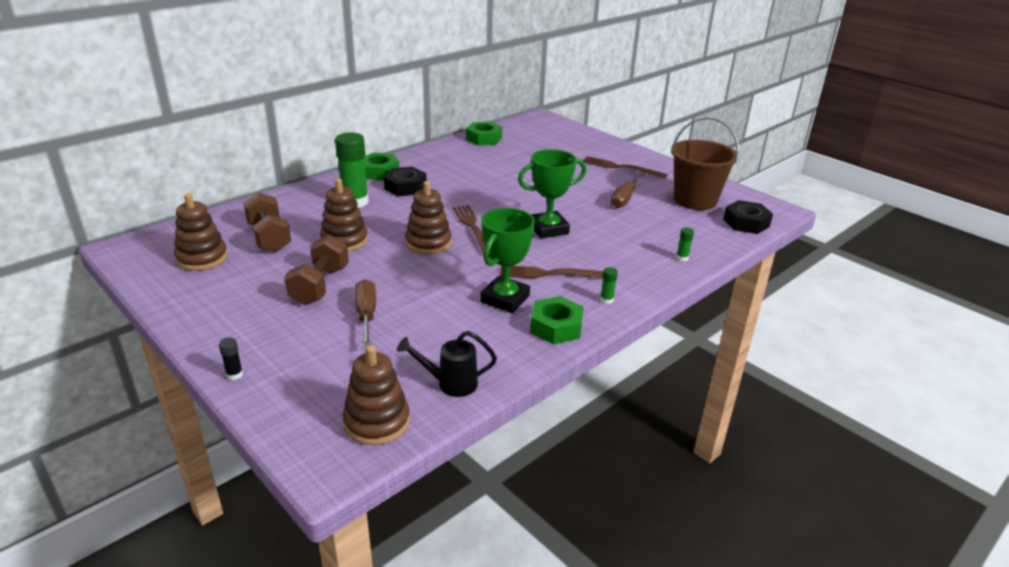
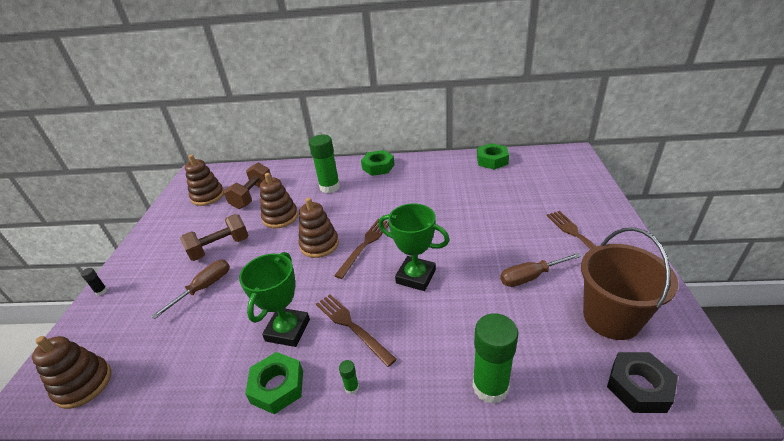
camera: 50 degrees right, 5 degrees up
(405, 187) = (375, 187): black nut -> none
(450, 384) = (151, 386): black watering can -> none
(505, 299) = (288, 330): green trophy -> green trophy turned 60 degrees counterclockwise
(682, 258) = (490, 386): green glue stick -> green glue stick, size x2.41

